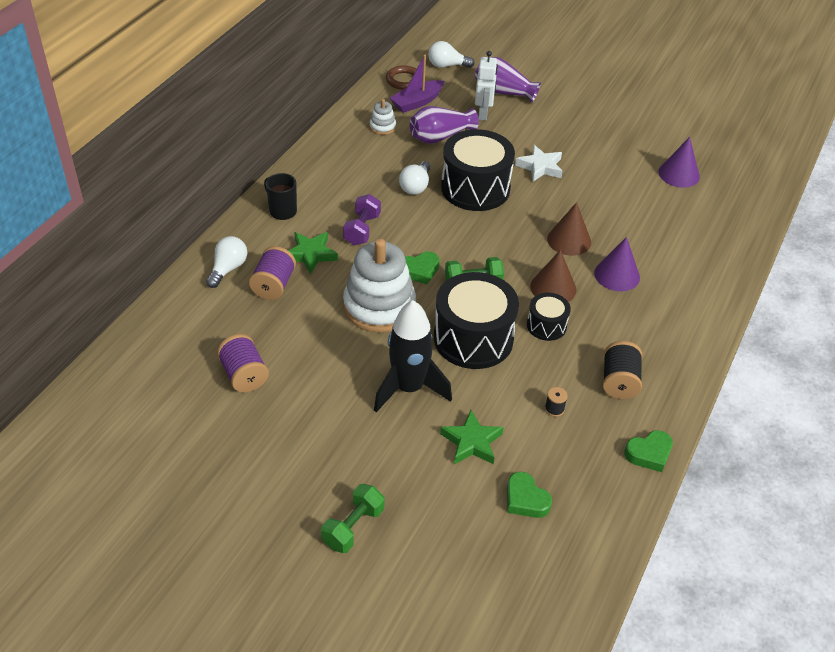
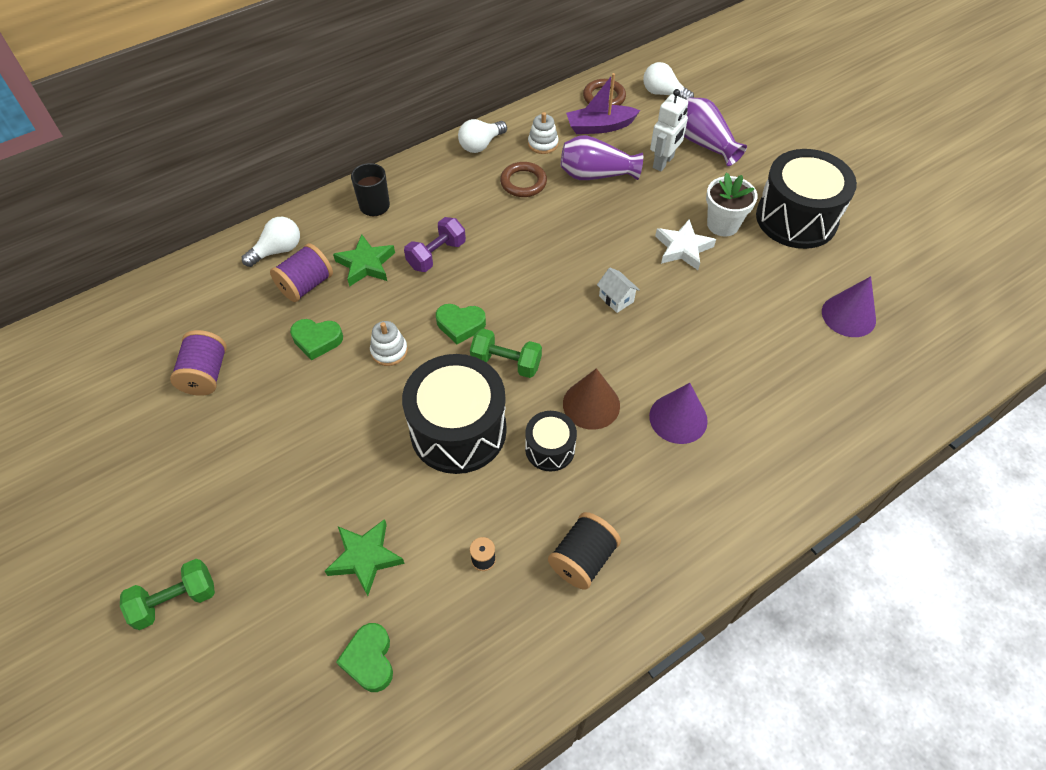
camera: 30 degrees right, 10 degrees up
(379, 306) = (389, 351): white stacking toy -> white stacking toy, size x0.44
(389, 158) = (523, 182): none -> brown ring
(408, 388) = (348, 461): black rocket -> none
(416, 186) = (528, 224): white light bulb -> white light bulb (481, 145)
(475, 188) = (591, 249): black drum -> black drum (796, 218)
(519, 215) = (616, 299): none -> white house
(556, 143) = (722, 224): none -> white flower pot
(569, 240) = (652, 351): brown cone -> none
(649, 454) = (551, 672): green heart -> green heart (317, 340)

